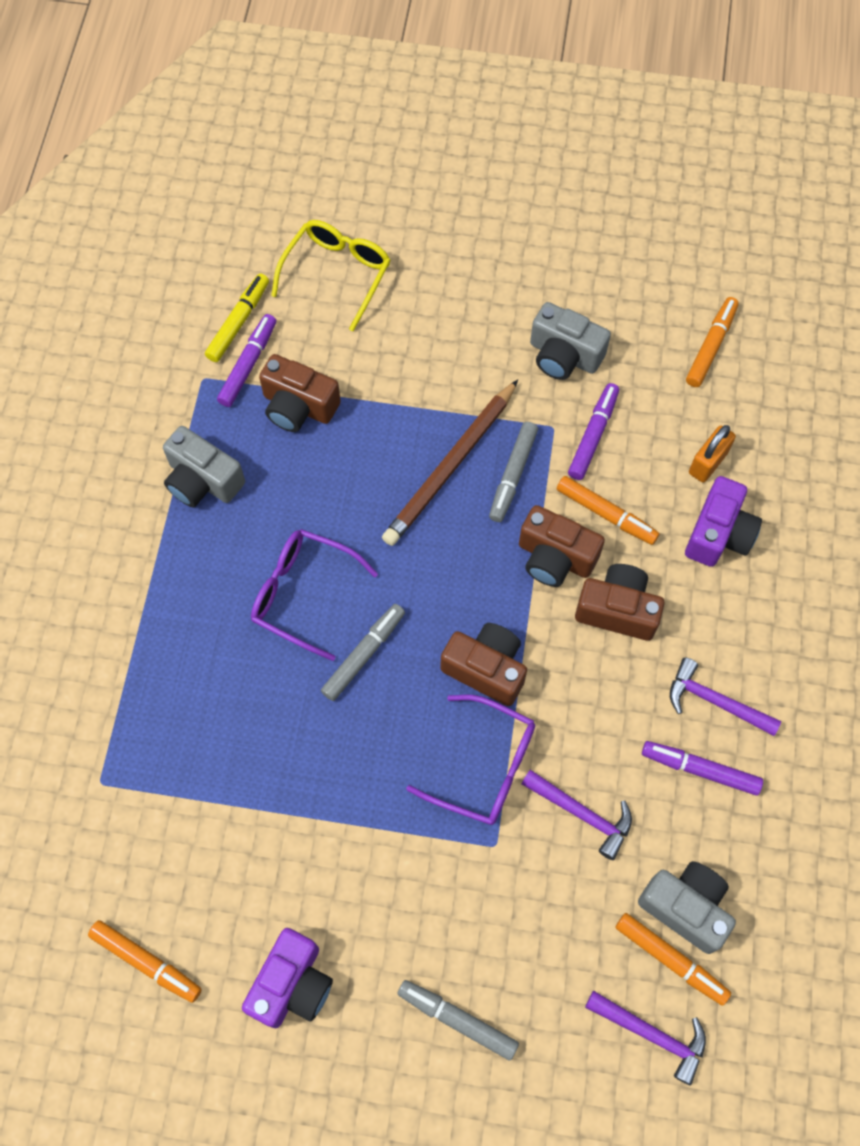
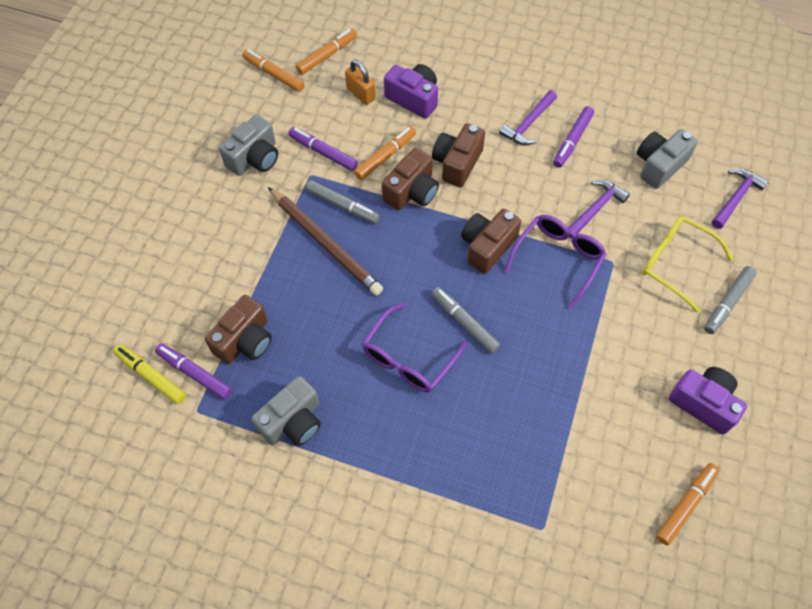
camera: 80 degrees left, 5 degrees down
(336, 275) = (132, 296): yellow glasses -> yellow glasses (676, 264)
(670, 959) = (690, 180): orange marker -> orange marker (326, 55)

